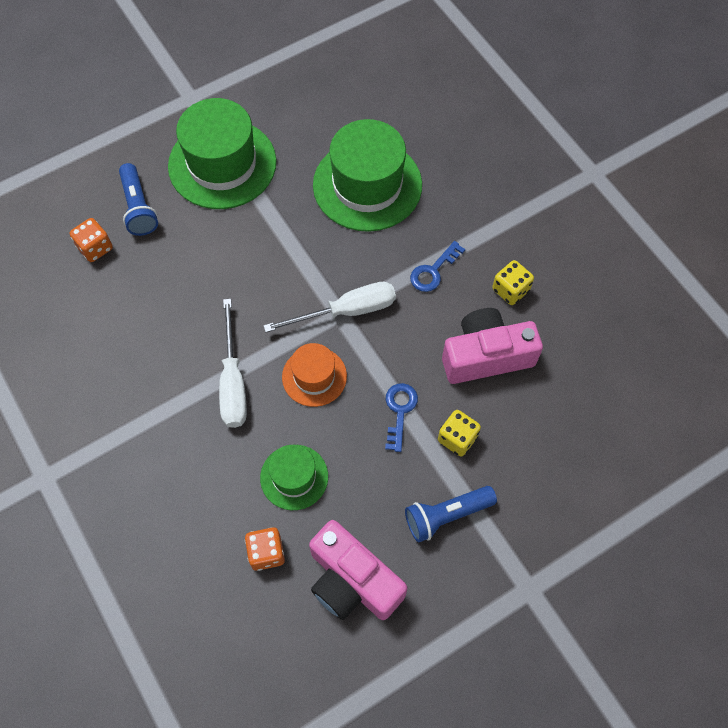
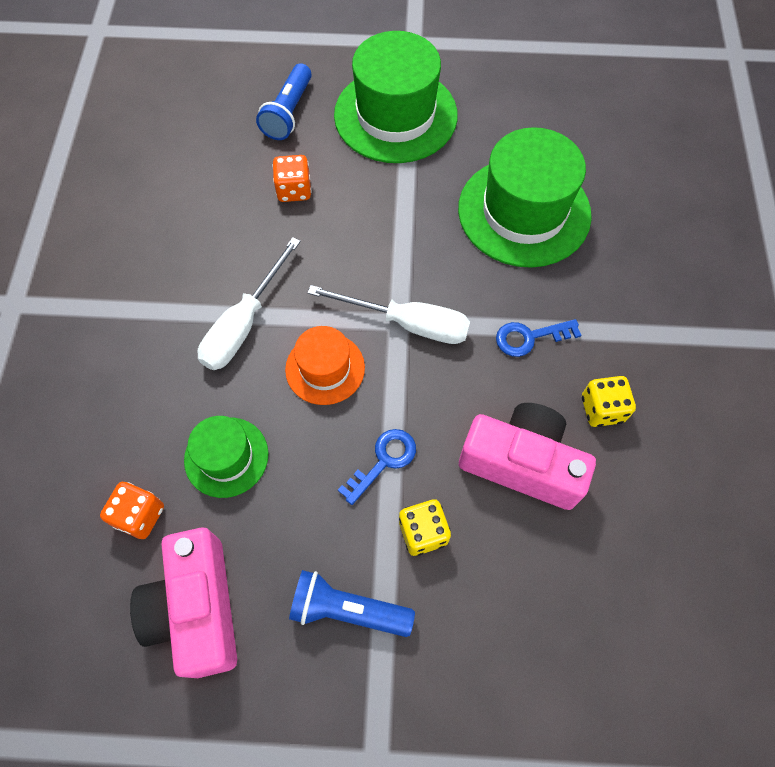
camera: 35 degrees right, 0 degrees up
(95, 248) = (222, 127): orange dice -> orange dice (294, 190)

